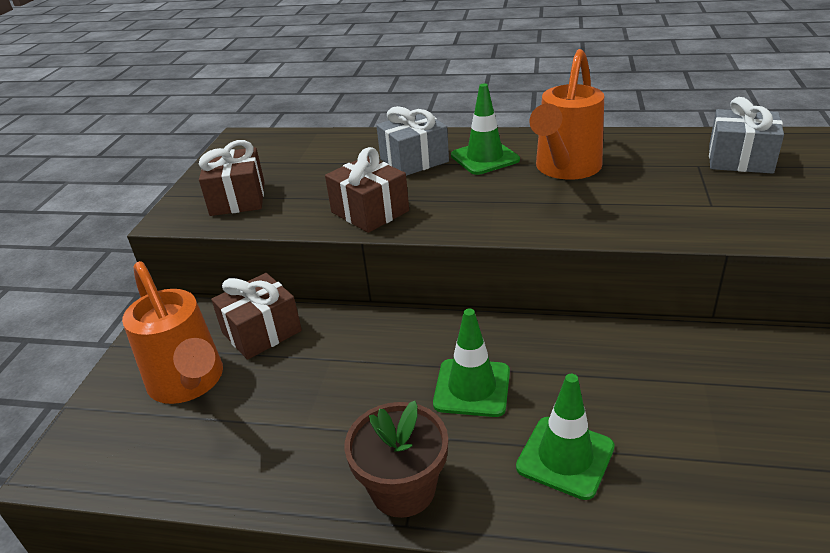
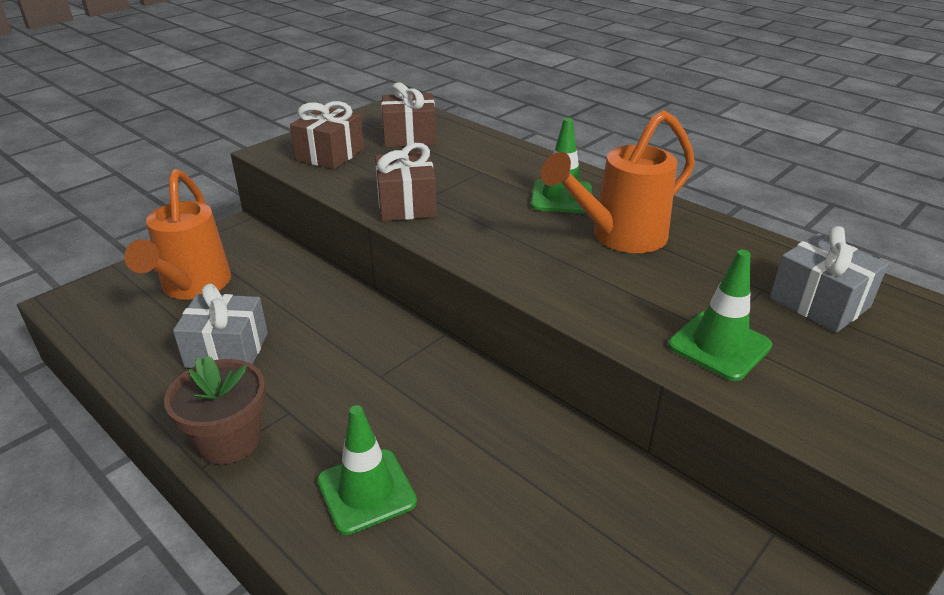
camera: 30 degrees right, 0 degrees up
(261, 332) = (277, 273): brown gift -> brown gift (409, 137)
(414, 160) = (499, 176): grey gift -> grey gift (227, 350)
(472, 388) = (366, 395): green traffic cone -> green traffic cone (719, 345)

